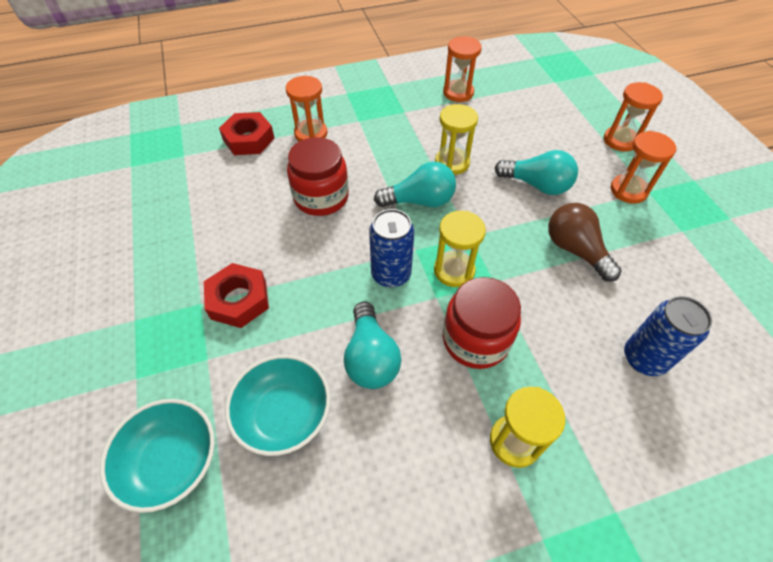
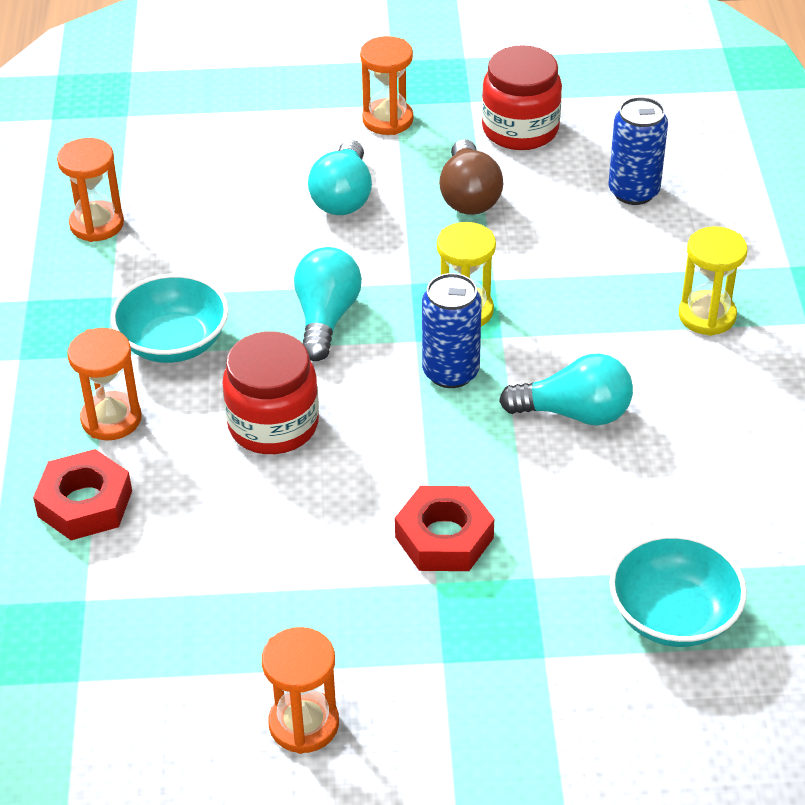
camera: 75 degrees left, 10 degrees down
(284, 414) = (633, 503): turquoise bowl -> turquoise bowl (173, 342)
(452, 163) = (261, 268): yellow hourglass -> none
(475, 339) = (574, 316): red jar -> red jar (520, 129)
(537, 185) = (343, 197): turquoise light bulb -> turquoise light bulb turned 150 degrees clockwise
(575, 250) = (469, 196): brown light bulb -> brown light bulb turned 75 degrees counterclockwise
(620, 140) = (291, 95): orange hourglass -> orange hourglass (304, 724)

